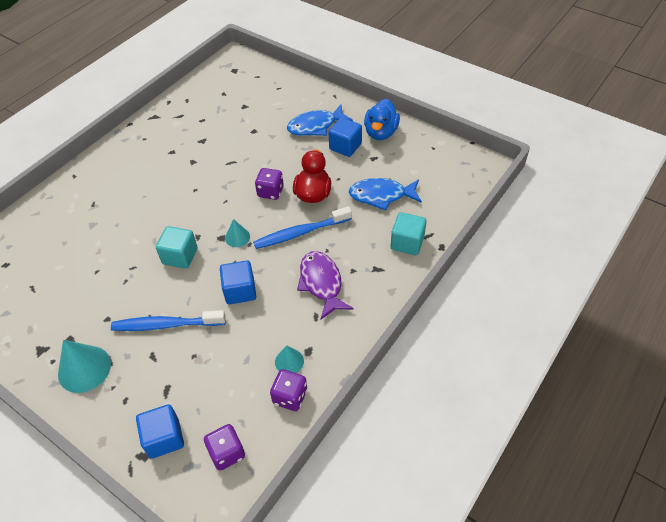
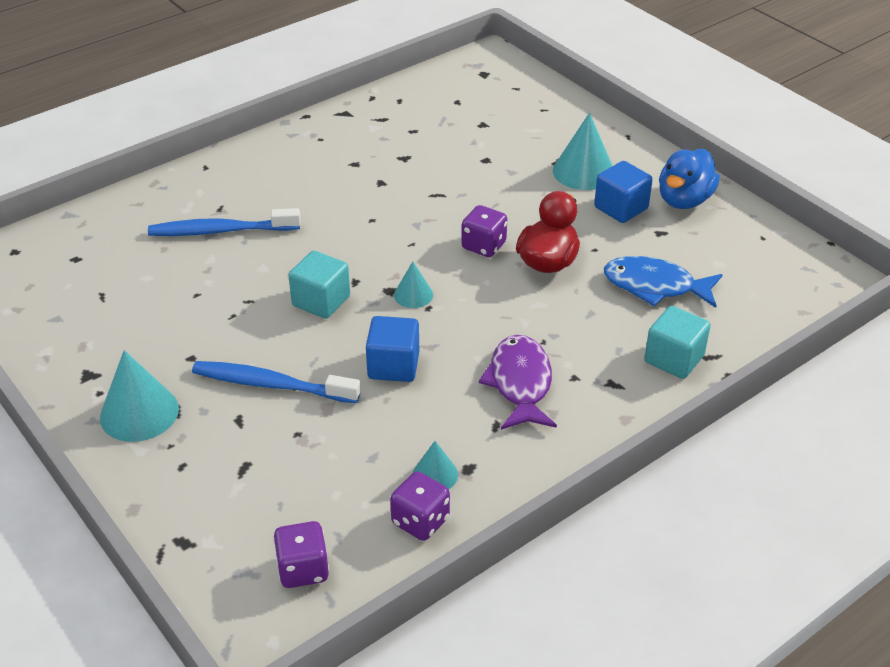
camera: 15 degrees right, 10 degrees down
(164, 438) = (220, 527): blue cube -> none
(301, 233) = (511, 309): blue toothbrush -> blue toothbrush (221, 231)
(315, 126) = (583, 171): blue fish -> turquoise cone

